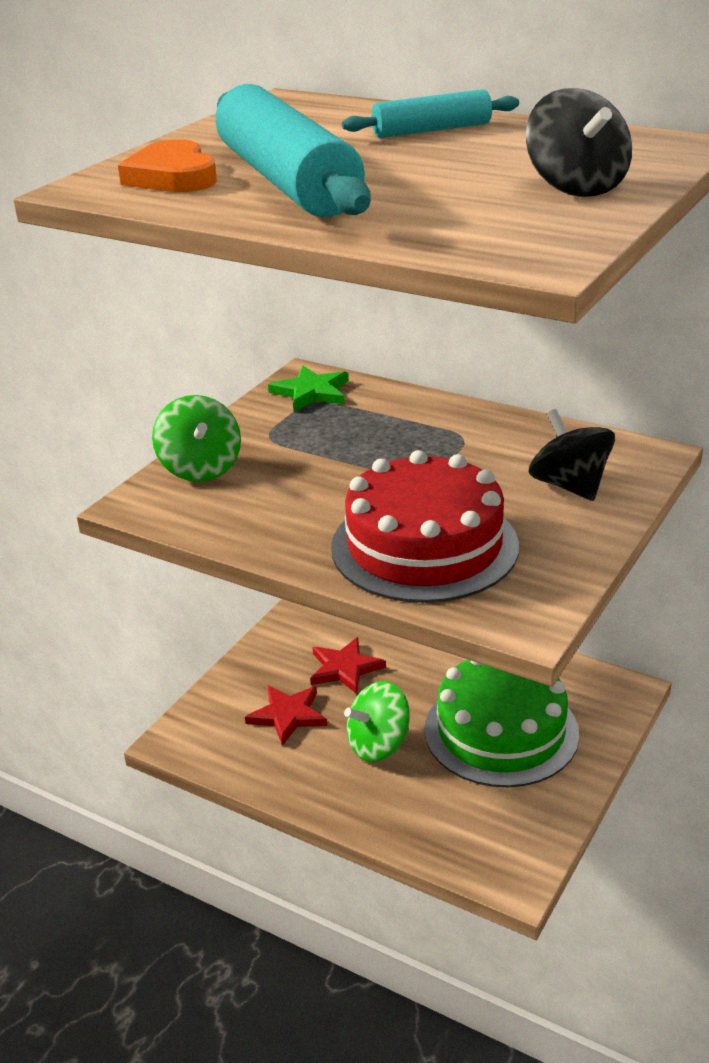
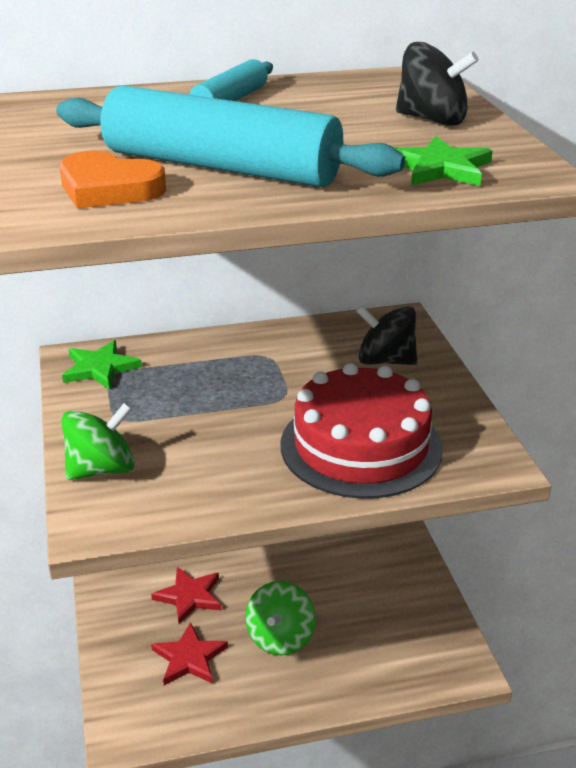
camera: 45 degrees left, 0 degrees up
(200, 468) = (101, 469): green spinning top -> green spinning top turned 60 degrees counterclockwise
(464, 229) = (439, 168): none -> green star
(501, 731) = (347, 577): green cake -> none

